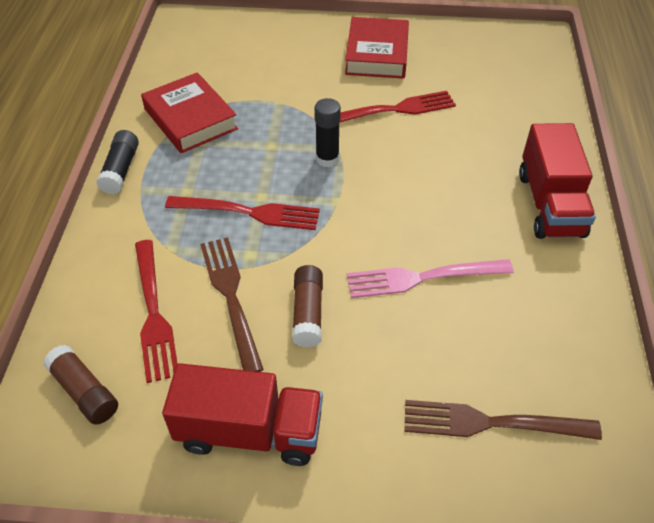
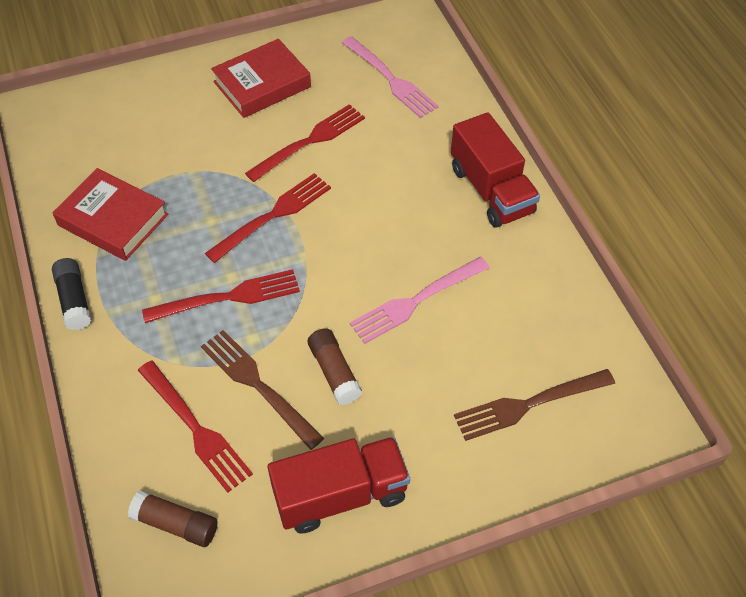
camera: 25 degrees left, 5 degrees up
(327, 159) = (273, 216): black glue stick -> red fork
(377, 54) = (262, 84): red book -> red book turned 75 degrees clockwise
(496, 82) = (390, 79): none -> pink fork

